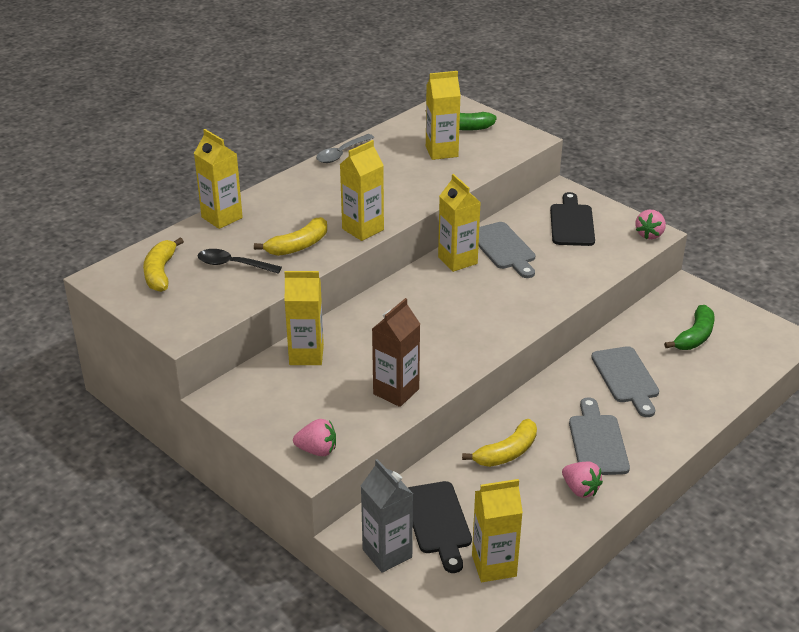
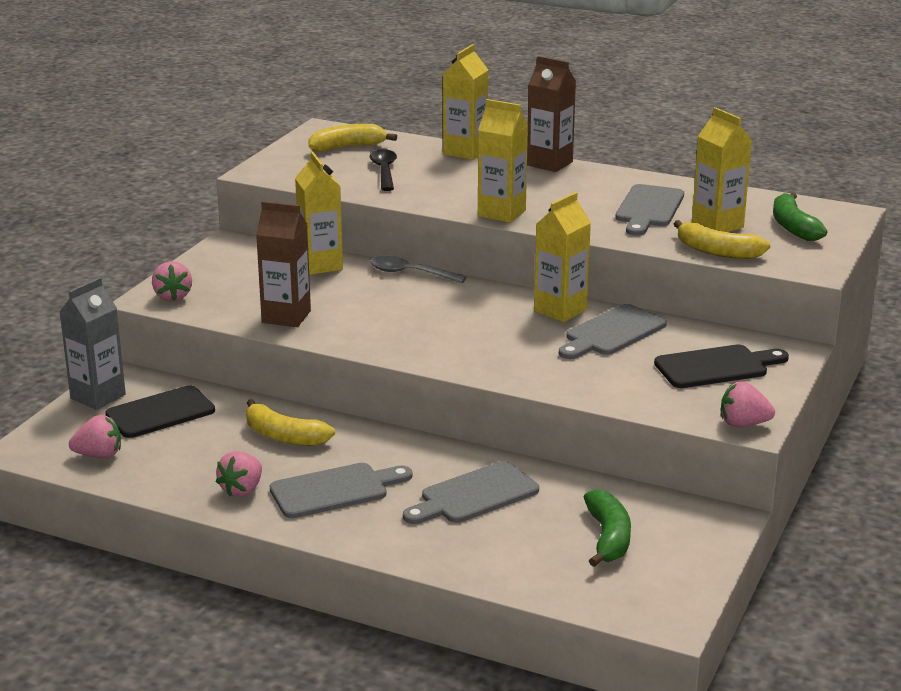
camera: 70 degrees right, 10 degrees down
(279, 186) = (549, 164): none -> brown carton
(298, 246) = (442, 191): yellow banana -> yellow banana (717, 252)
(341, 154) = (651, 179): grey spoon -> grey spoon (410, 273)
(396, 168) = (649, 209): none -> grey cutting board
(494, 566) = (99, 455): yellow carton -> pink strawberry
(695, 336) = (608, 538): green banana -> green banana turned 105 degrees counterclockwise

